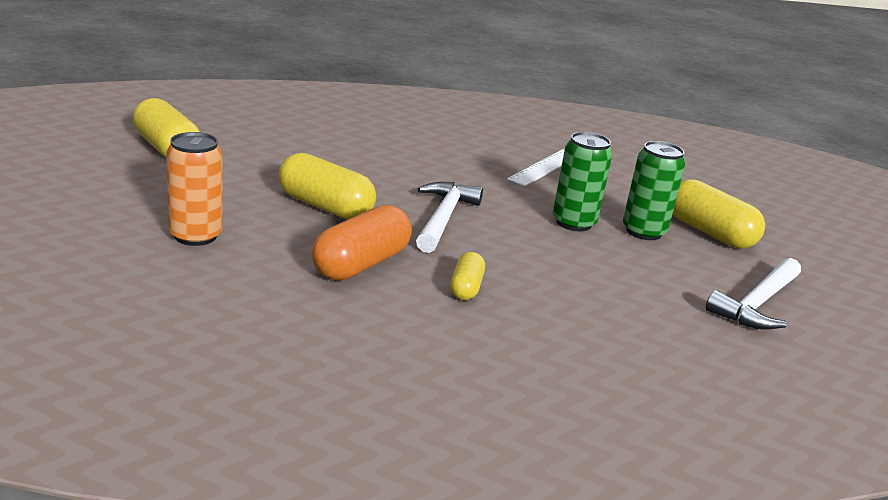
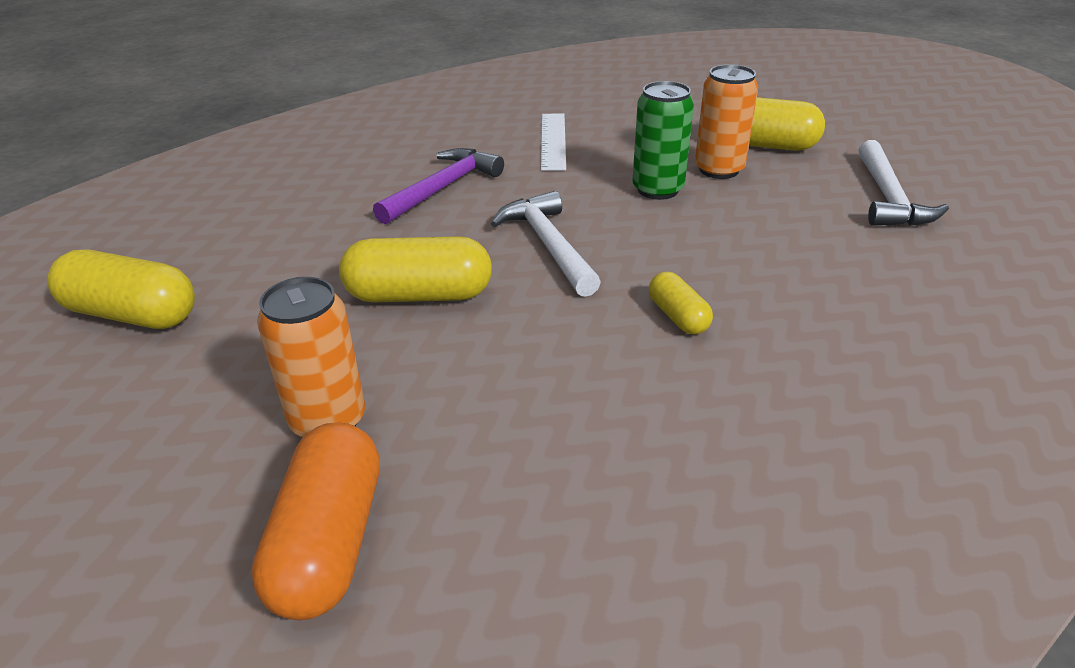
camera: 30 degrees left, 10 degrees up
(361, 264) = (551, 348): orange capsule -> orange capsule (329, 542)
(424, 162) = (442, 188): none -> purple hammer
(643, 231) = (719, 170): green can -> orange can

